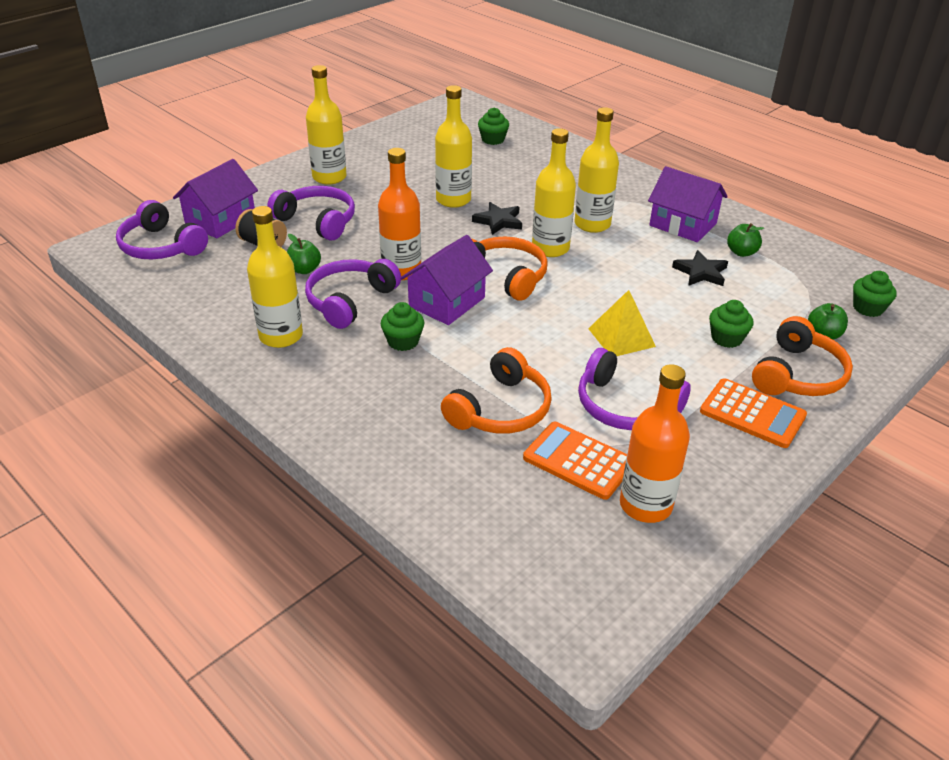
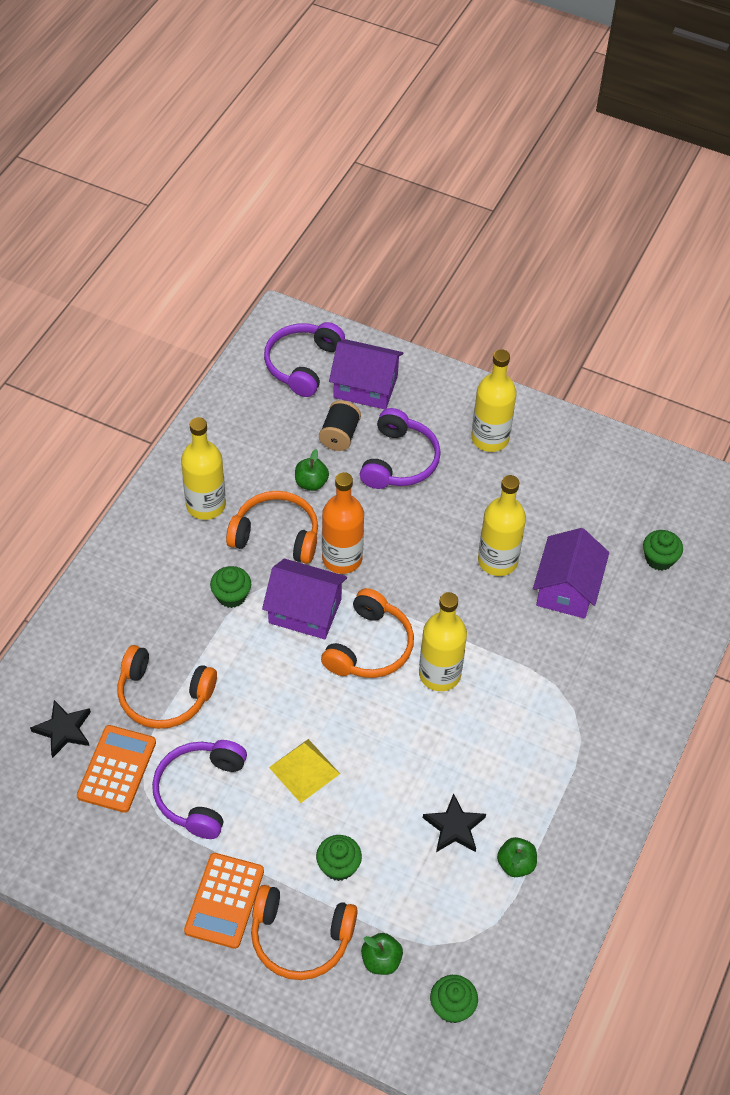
camera: 70 degrees right, 15 degrees up
(350, 301) = (276, 535): purple headphones -> orange headphones
(498, 221) = (472, 614): black star -> black star (63, 730)
(592, 224) = (508, 703): yellow bottle -> none
(645, 505) = (79, 829): orange bottle -> none
(683, 225) = (551, 795): purple house -> purple house (567, 588)

